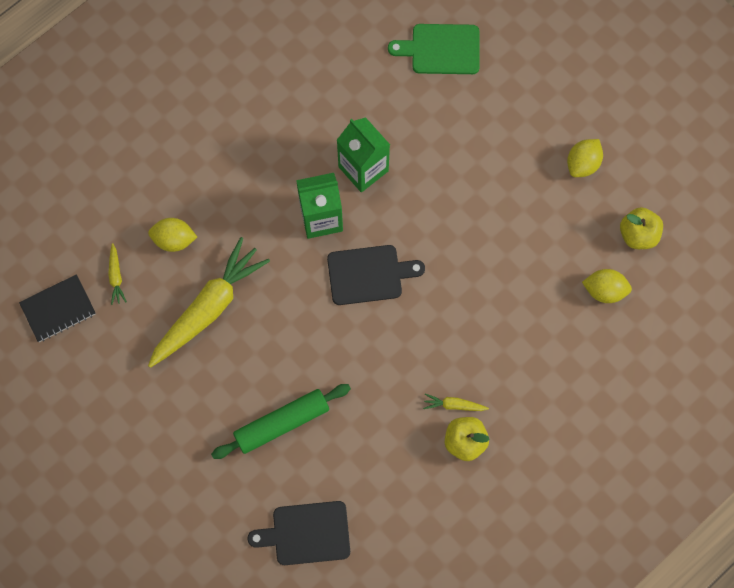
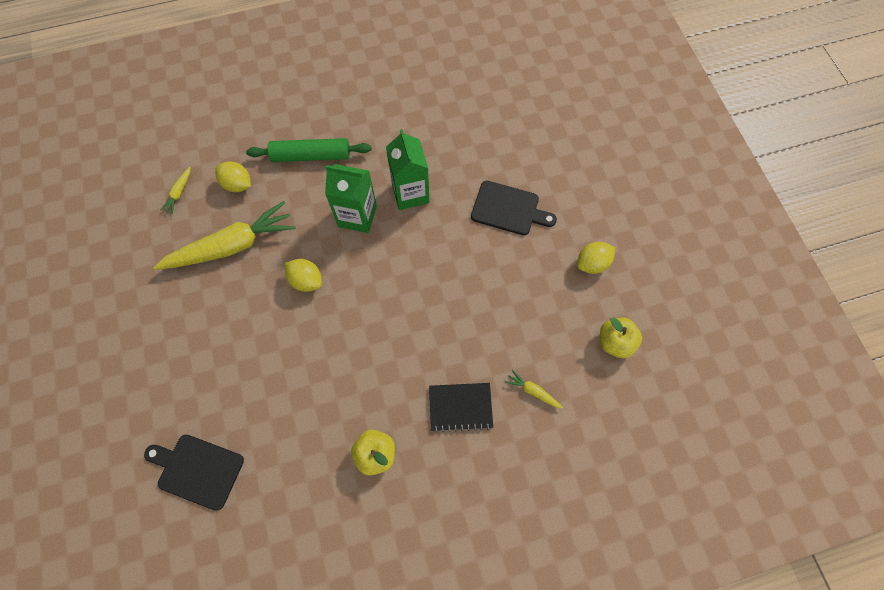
camera: 25 degrees right, 5 degrees down
(58, 309) = (123, 197): black notebook -> black notebook (460, 407)
(282, 423) = (233, 363): green rolling pin -> green rolling pin (311, 155)
(369, 274) = (370, 275): black cutting board -> black cutting board (508, 209)
(441, 49) = (517, 132): green cutting board -> none
(454, 405) = (383, 416): yellow carrot -> yellow carrot (533, 391)
(604, 290) = (563, 377): yellow lemon -> yellow lemon (306, 280)

